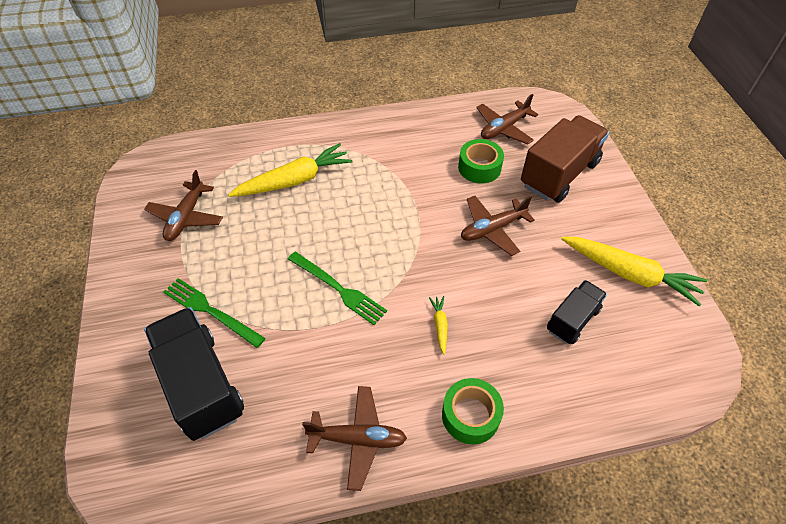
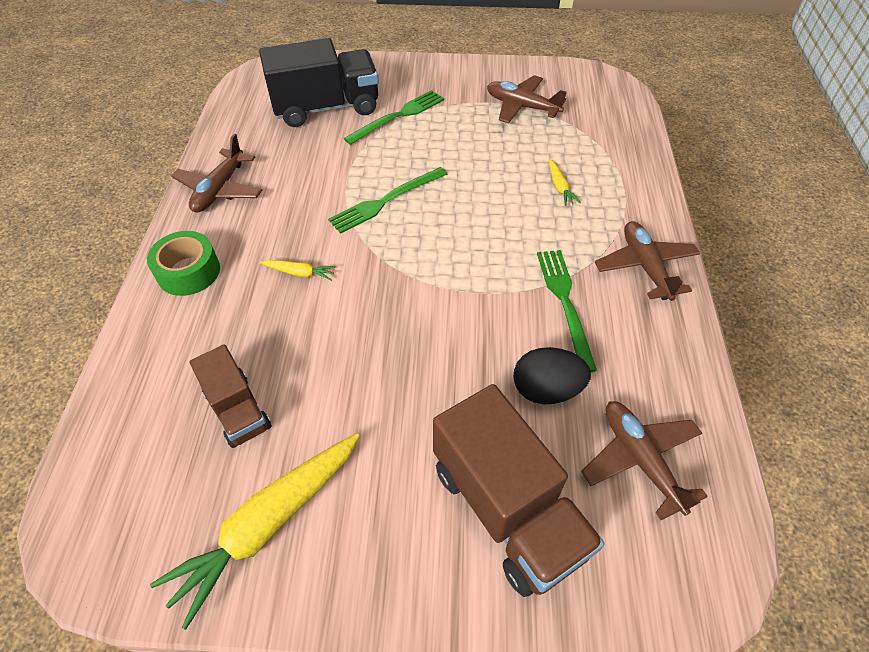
camera: 105 degrees right, 0 degrees up
(294, 180) = (559, 187): yellow carrot -> yellow carrot, size x0.44
(409, 166) = (565, 303): none -> green fork
(479, 167) = (546, 389): green tape -> black egg
(492, 229) = (418, 368): brown plane -> brown plane (645, 267)
(572, 320) = (238, 410): black truck -> brown truck

